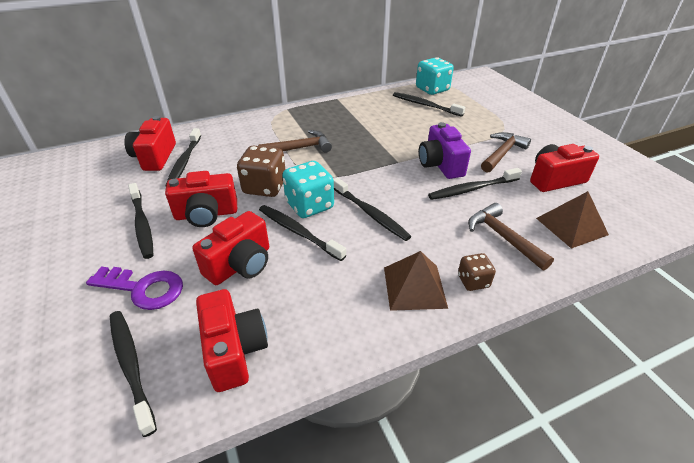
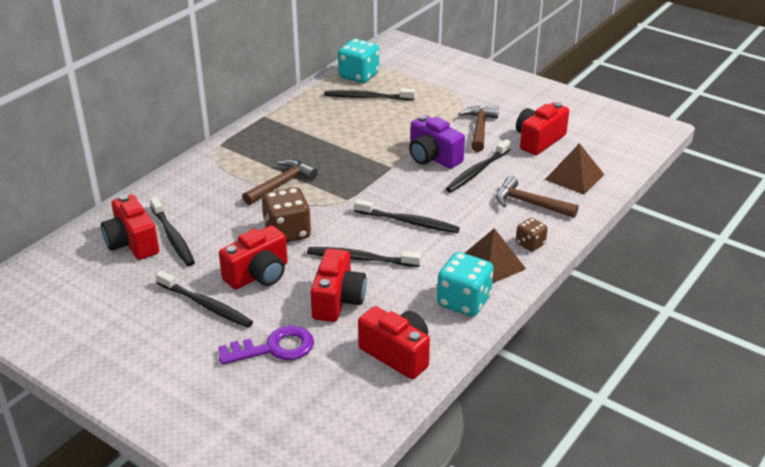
camera: 30 degrees left, 5 degrees down
(131, 366) = (330, 394): black toothbrush -> none
(309, 205) = (348, 234): turquoise dice -> turquoise dice (464, 301)

